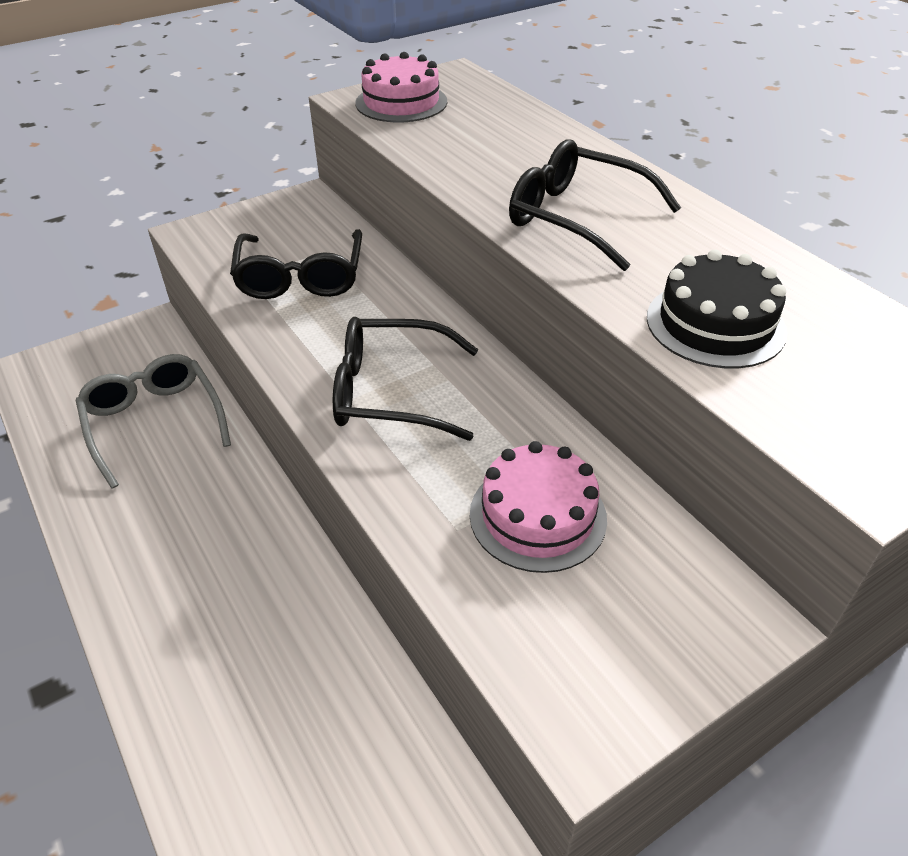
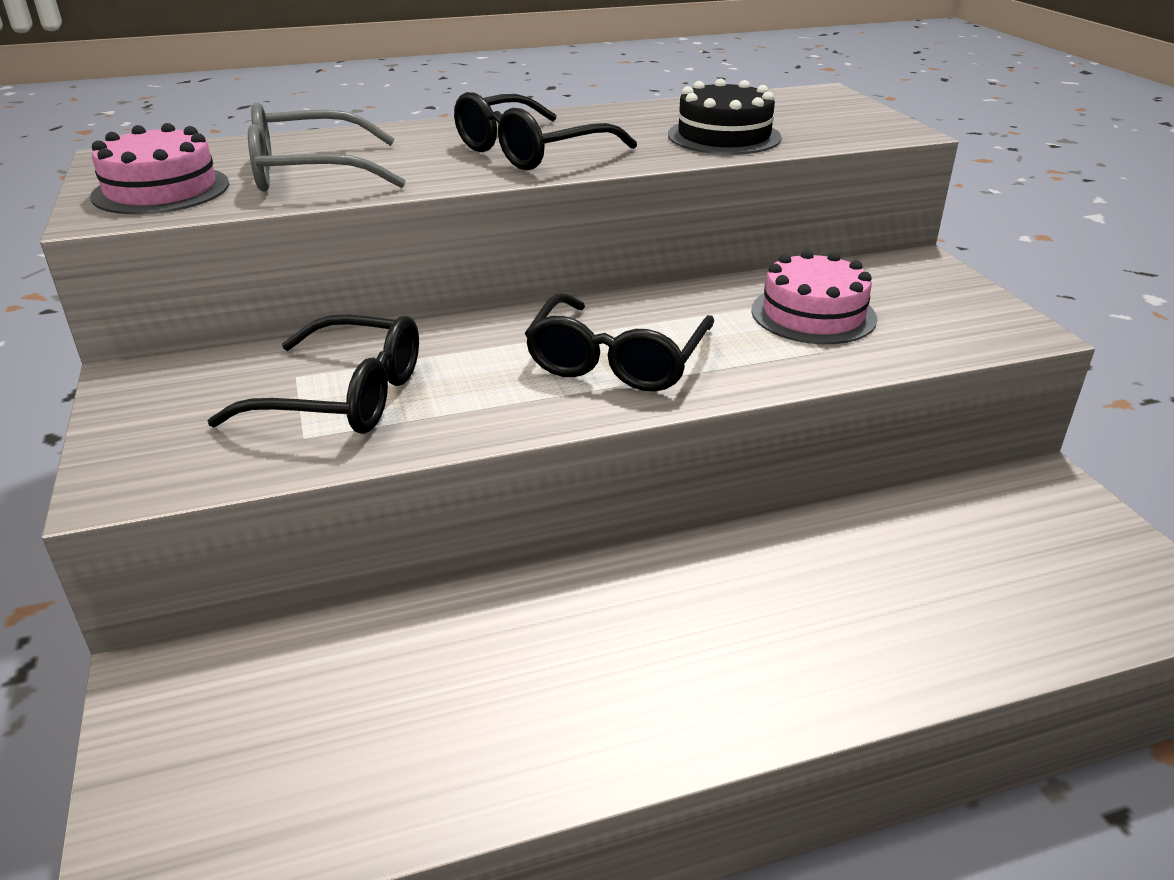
camera: 75 degrees left, 10 degrees down
(154, 423) = (419, 675): grey glasses -> grey glasses (311, 172)

